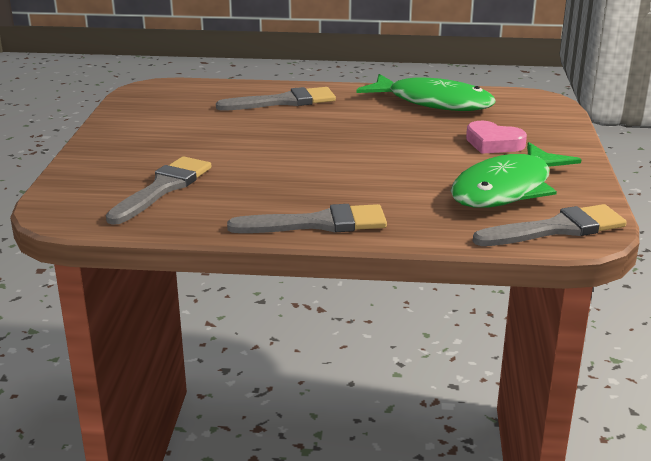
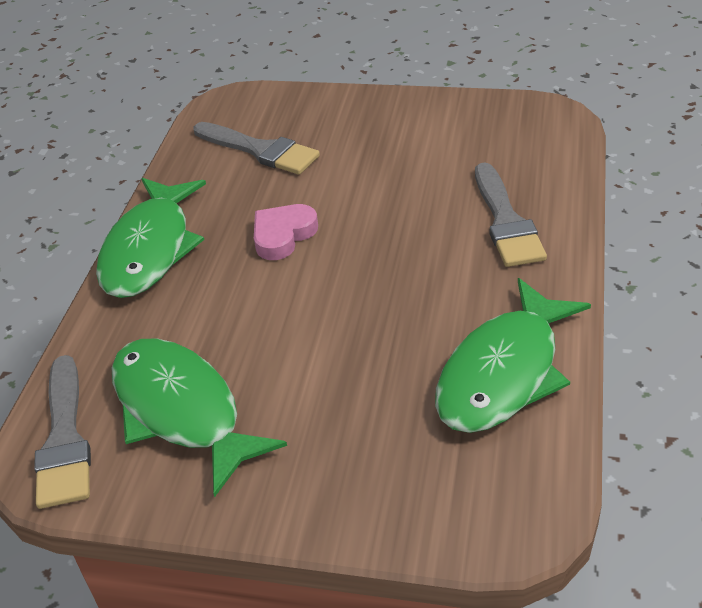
camera: 100 degrees right, 15 degrees up
(318, 223) = (150, 249): grey brush -> green fish
(493, 143) = (331, 421): pink heart -> pink heart (283, 235)

